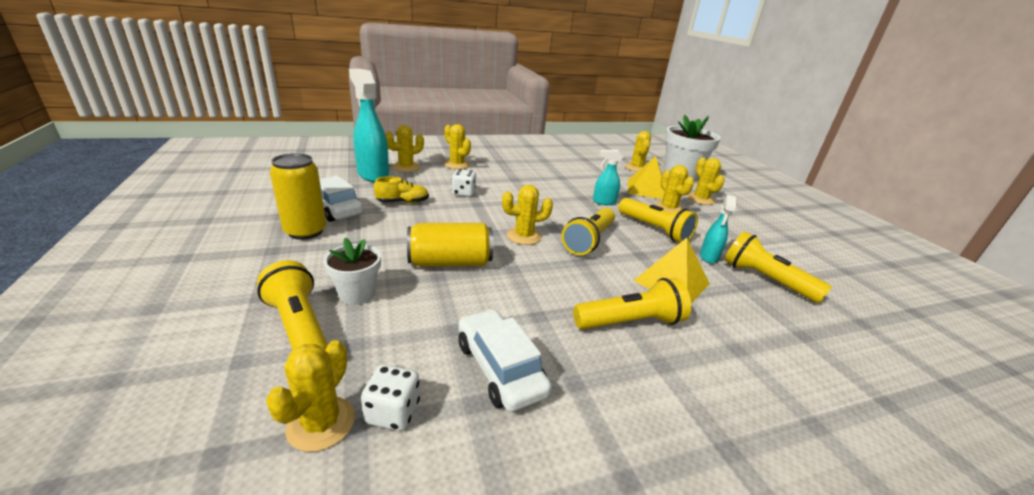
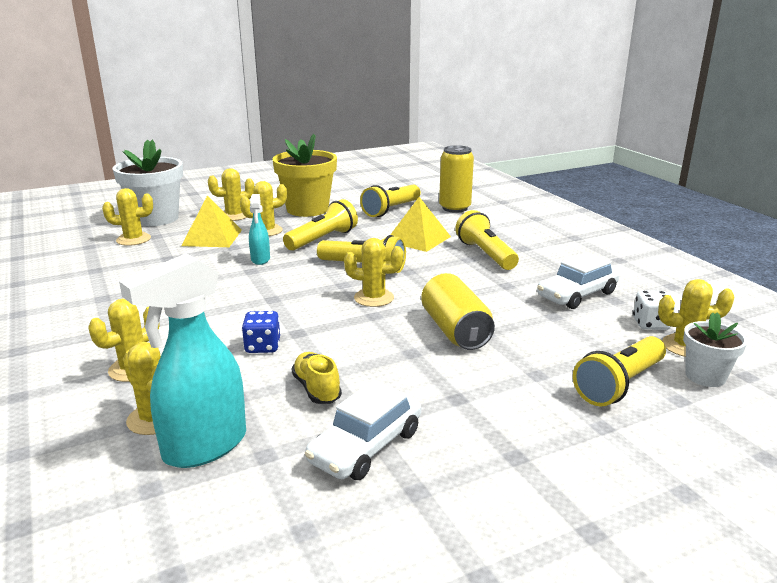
camera: 95 degrees left, 5 degrees down
(305, 231) = (452, 447): yellow can -> yellow can (455, 208)
(357, 294) = (548, 369): white flower pot -> white flower pot (705, 376)
(463, 193) = (262, 346): white dice -> blue dice
(524, 236) = (374, 298): yellow cactus -> yellow cactus turned 60 degrees counterclockwise
(709, 257) = (366, 223): turquoise spray bottle -> none
(736, 231) = (307, 209): none -> yellow flower pot

